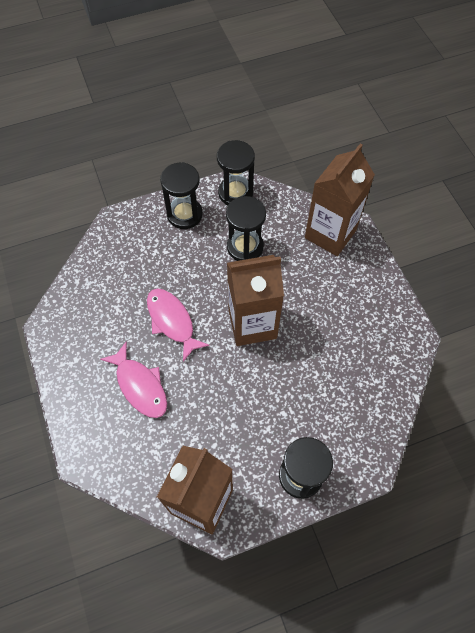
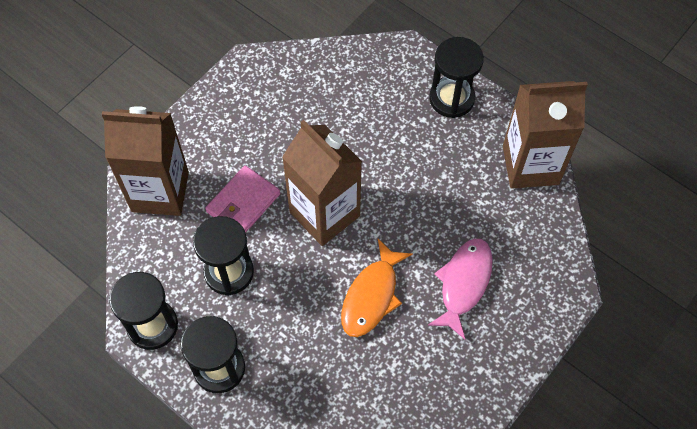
camera: 120 degrees left, 0 degrees up
(172, 321) = (372, 296): pink fish -> orange fish
(292, 278) = (243, 203): none -> pink wallet

